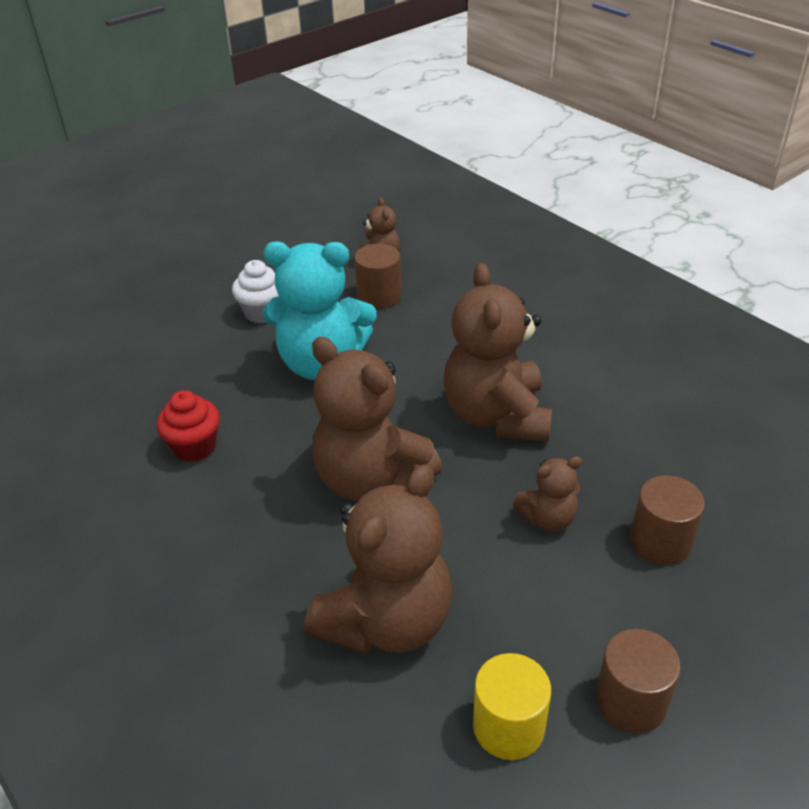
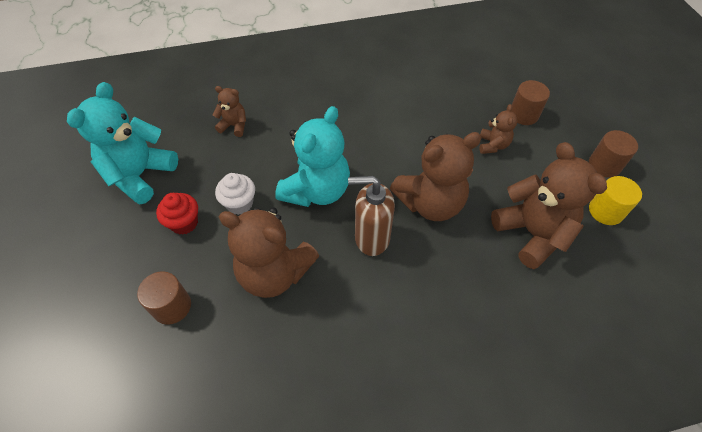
camera: 65 degrees left, 15 degrees up
(195, 447) = (354, 282): red cupcake -> red cupcake (184, 223)
(259, 232) = (140, 175): none -> turquoise teddy bear
(273, 439) = (371, 238): none -> brown soap dispenser
(379, 296) = (270, 139): brown cylinder -> brown cylinder (172, 306)
(496, 416) = (411, 132): brown teddy bear -> brown teddy bear (274, 273)

